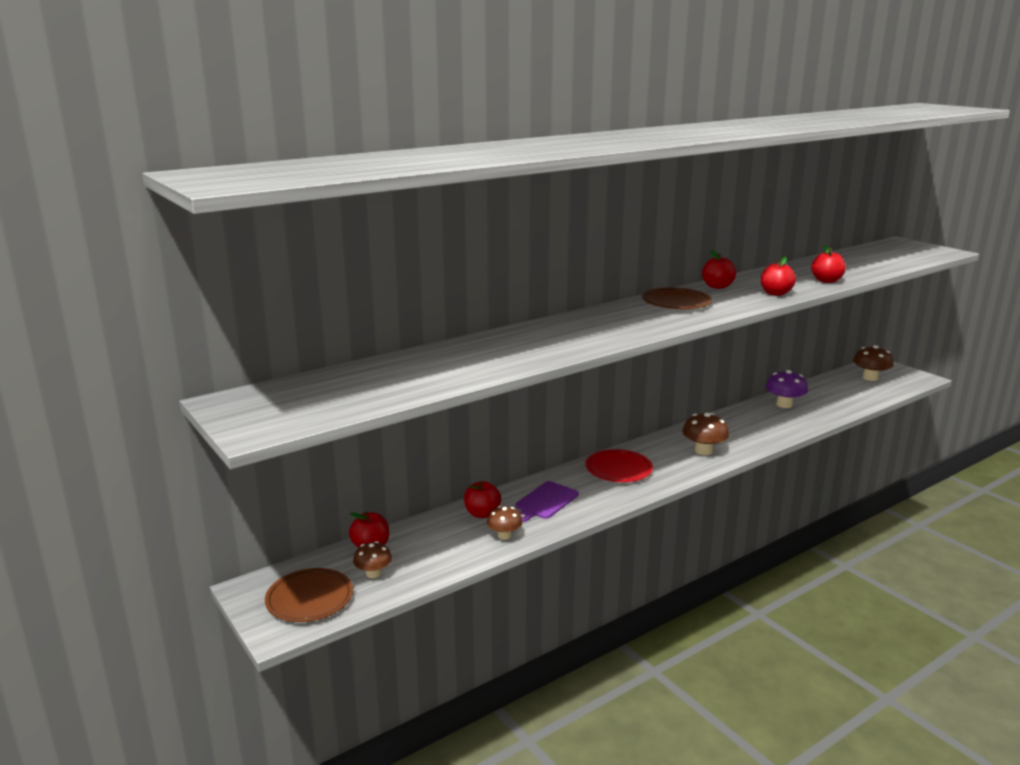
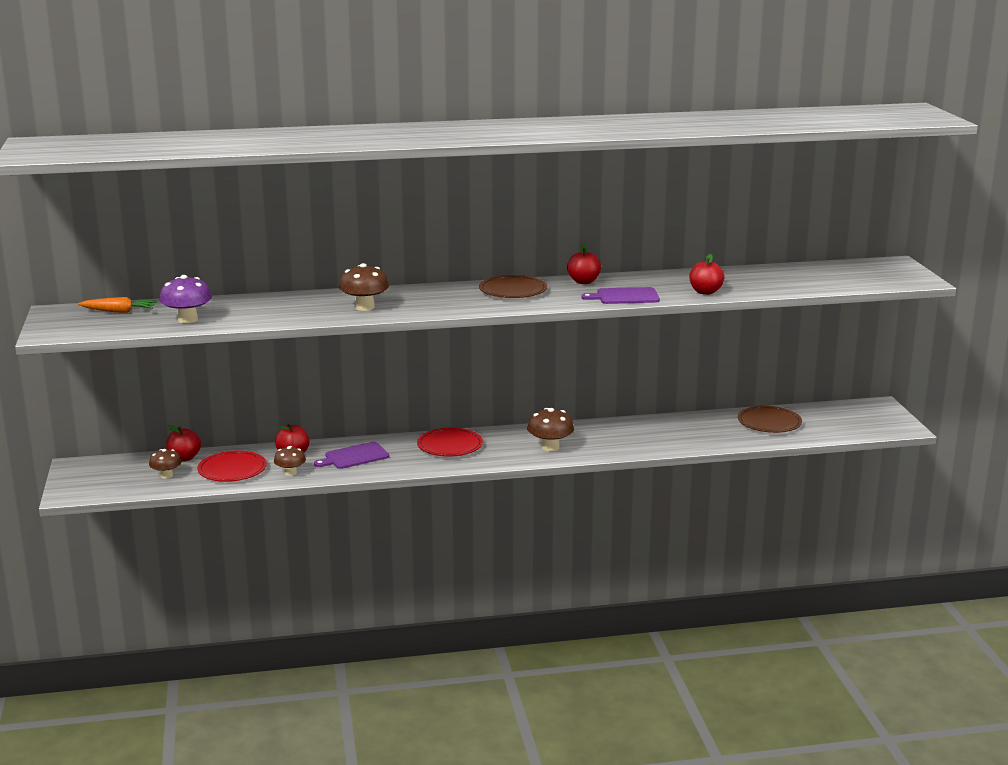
camera: 25 degrees right, 0 degrees up
(307, 388) = (119, 311): none -> orange carrot
(309, 599) = (107, 481): brown plate -> brown plate (769, 423)
(440, 548) = (232, 470): none -> red plate
(775, 293) = (625, 296): red apple -> purple cutting board
(784, 404) = (698, 424): purple mushroom -> purple mushroom (187, 319)
(870, 378) = (840, 417): brown mushroom -> brown mushroom (364, 307)

